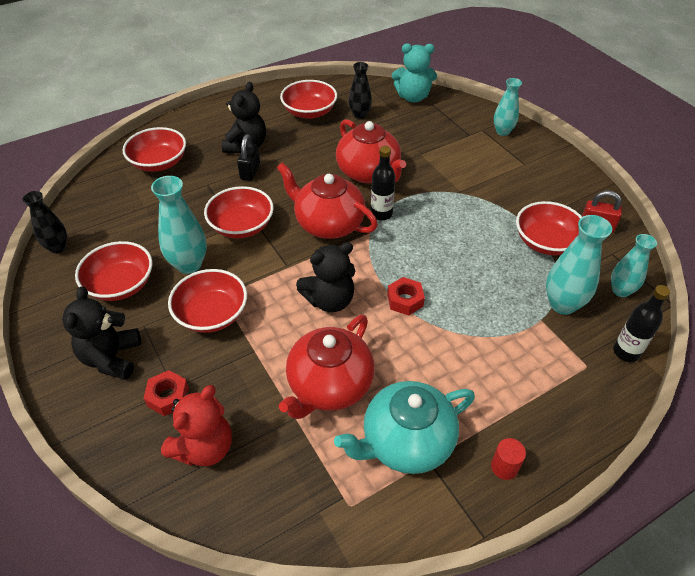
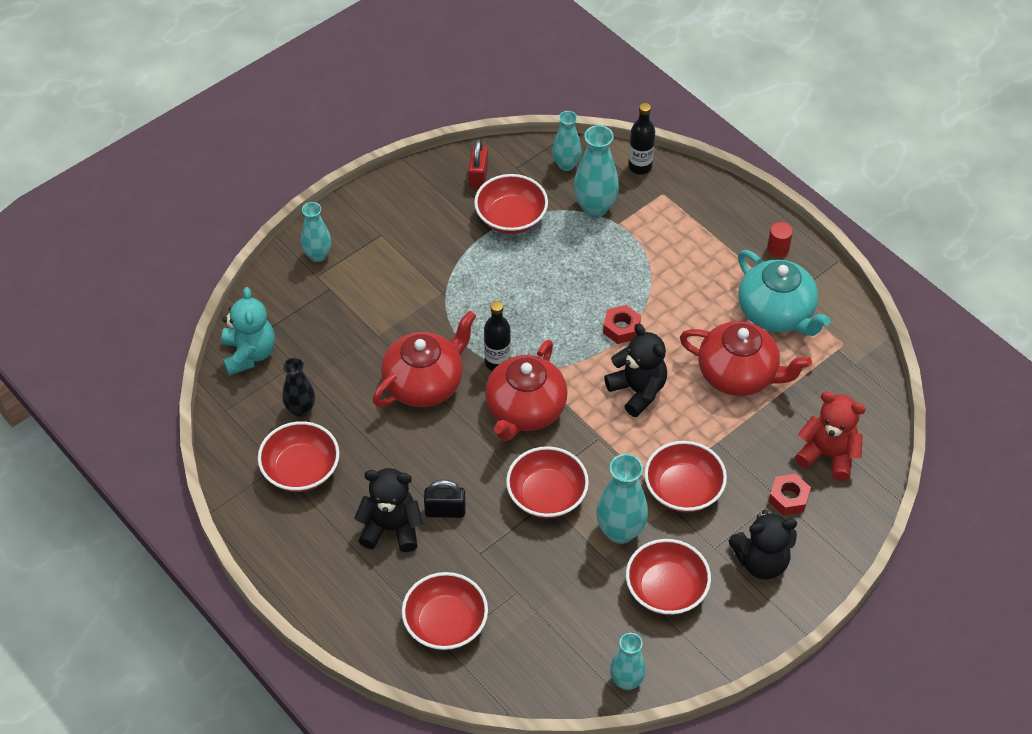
camera: 100 degrees left, 5 degrees up
(57, 247) = (626, 681): black vase -> turquoise vase

